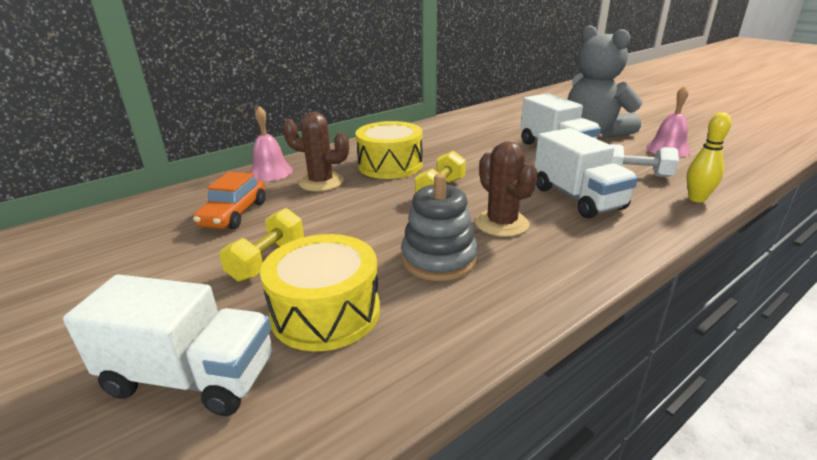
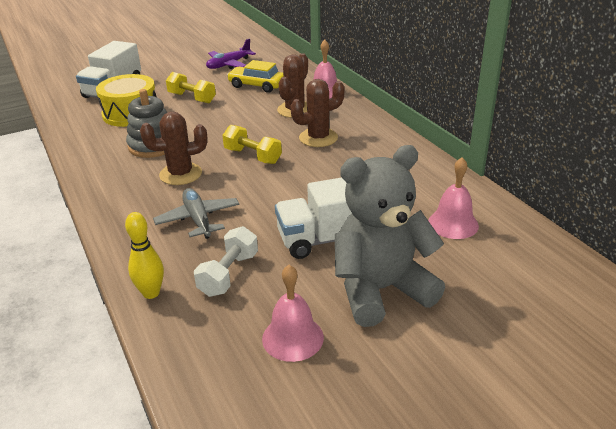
camera: 100 degrees right, 5 degrees up
(125, 251) = (229, 64): none -> purple plane
(234, 214) = (257, 85): orange car -> yellow car
(390, 165) = (318, 138): yellow drum -> brown cactus
(504, 120) = (453, 224): none -> pink bell
(577, 198) = (198, 219): white truck -> grey plane

